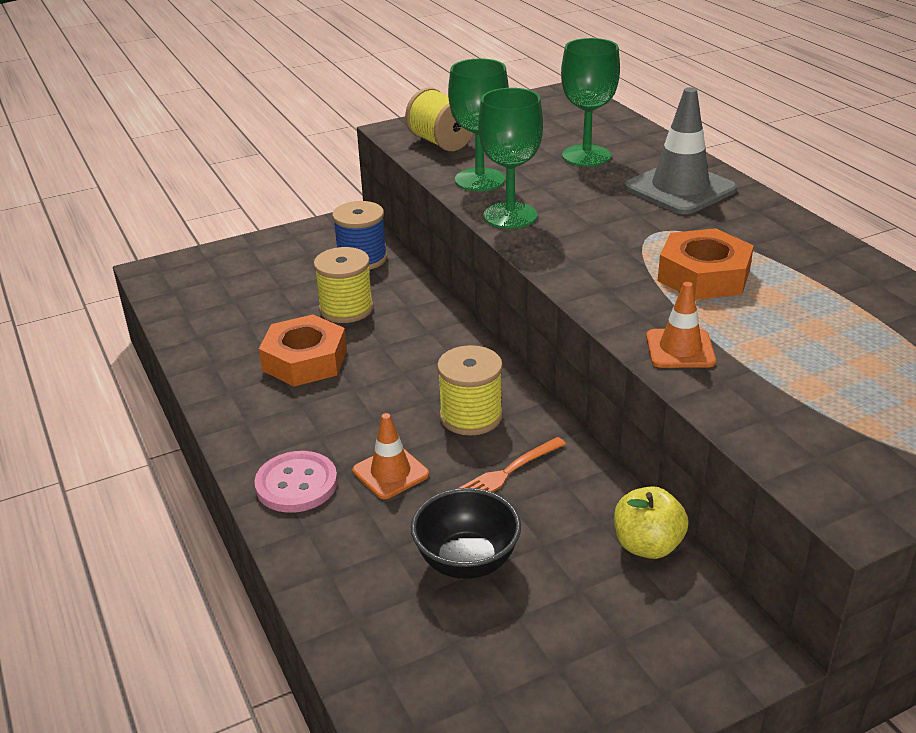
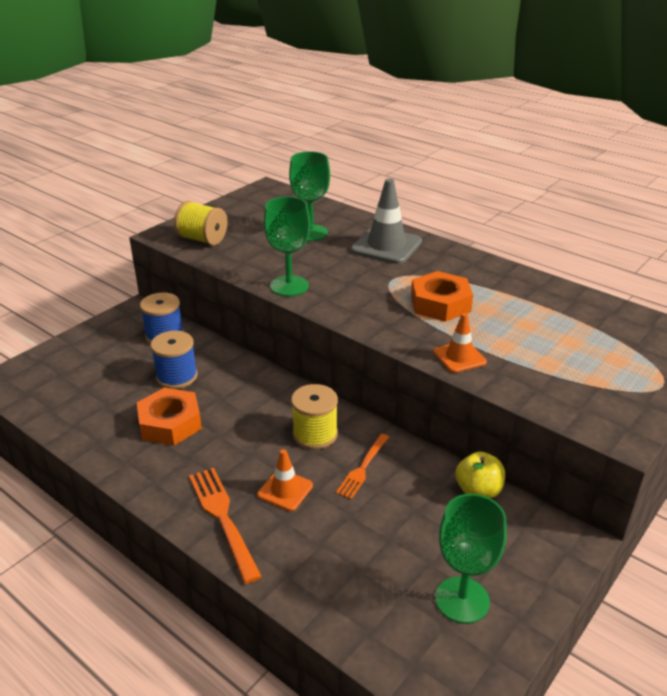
camera: 25 degrees left, 0 degrees up
(296, 484) = (223, 518): pink button -> orange fork
(346, 309) = (177, 376): yellow spool -> blue spool
(467, 561) = (375, 537): black bowl -> none
(480, 180) = (250, 263): green goblet -> green goblet (462, 600)

